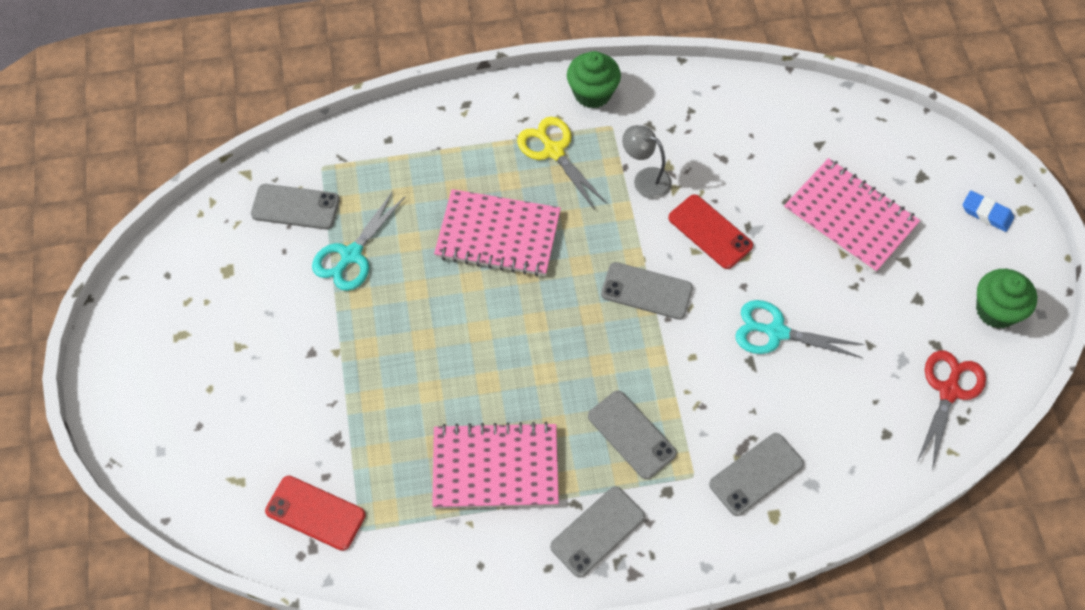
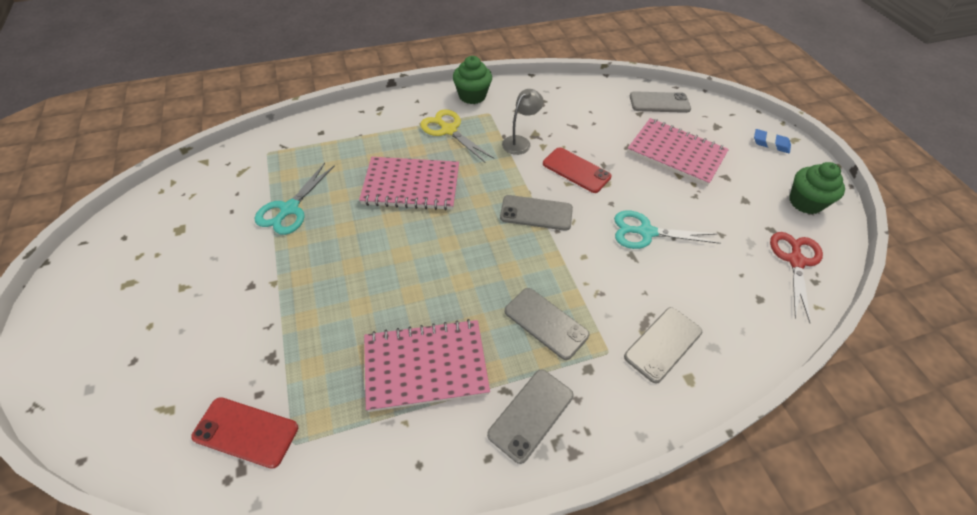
camera: 10 degrees left, 10 degrees down
(295, 207) = (243, 180): grey phone -> grey phone (659, 103)
(645, 179) = (520, 142): grey lamp -> grey lamp turned 105 degrees clockwise

